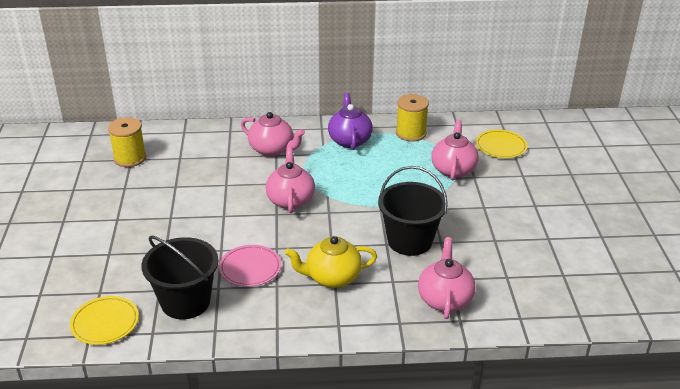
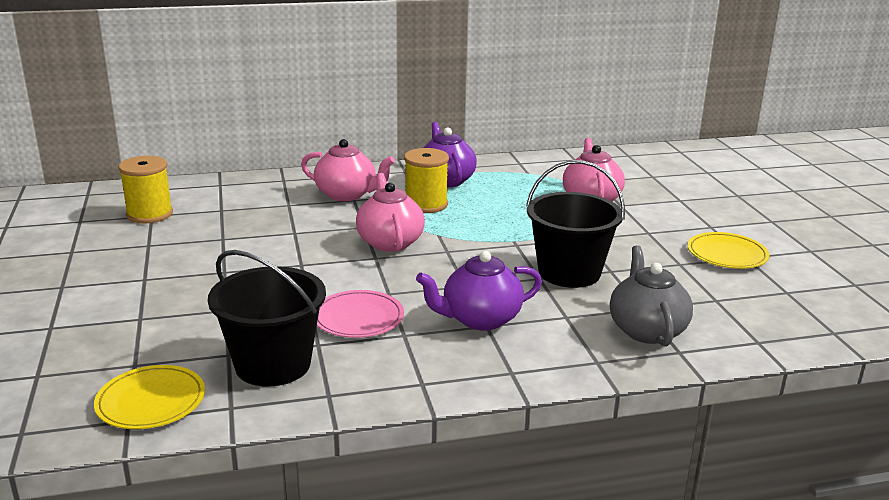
camera: 10 degrees left, 10 degrees down
(332, 277) = (480, 319): yellow teapot -> purple teapot
(411, 133) = (521, 170): yellow spool -> yellow spool (426, 204)
(445, 299) = (646, 330): pink teapot -> grey teapot
(501, 146) = (638, 175): yellow plate -> yellow plate (727, 254)

